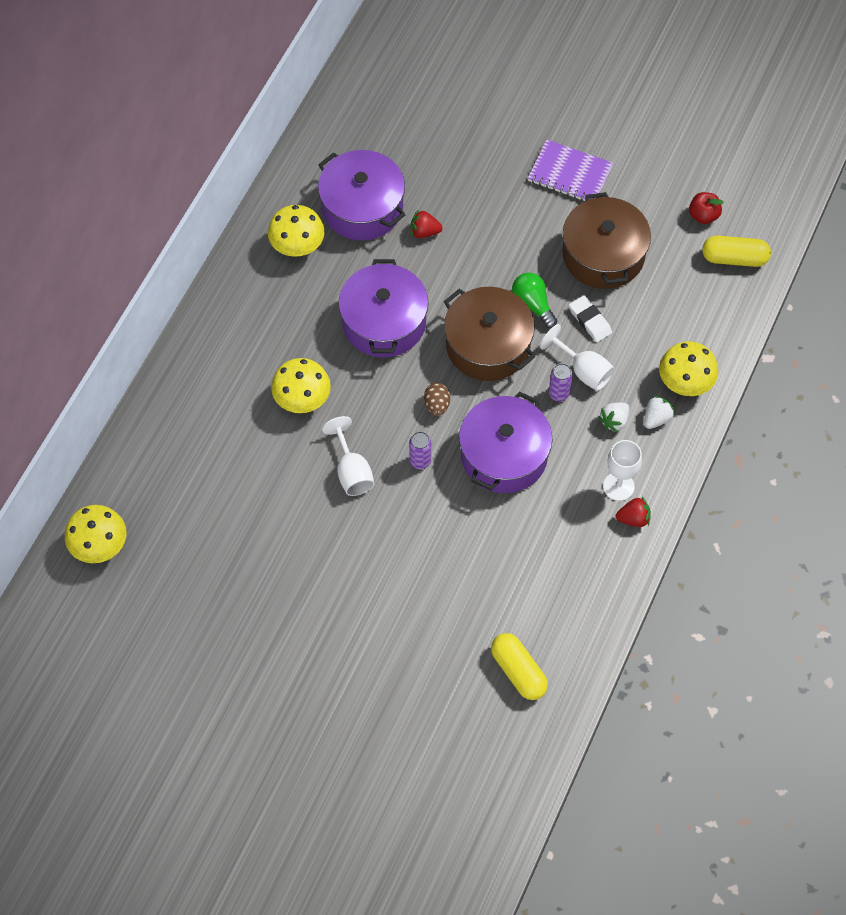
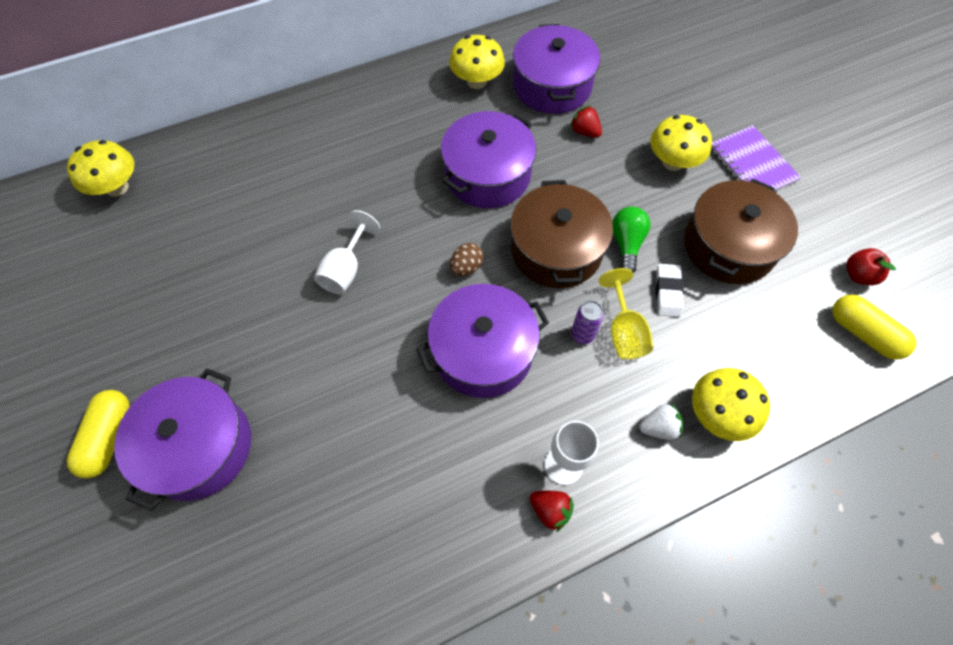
camera: 40 degrees right, 0 degrees up
(302, 399) = (367, 188): yellow mushroom -> yellow mushroom (672, 162)
(378, 657) = (198, 447): none -> purple pot
(420, 461) = (407, 302): purple can -> none
(518, 671) = (297, 574): yellow capsule -> yellow capsule (109, 437)
(583, 371) = (623, 331): white goblet -> yellow goblet
(614, 421) = (614, 398): white strawberry -> none

